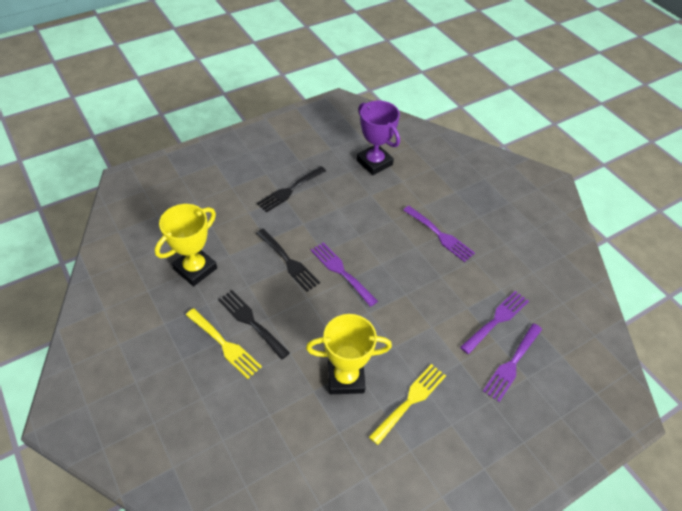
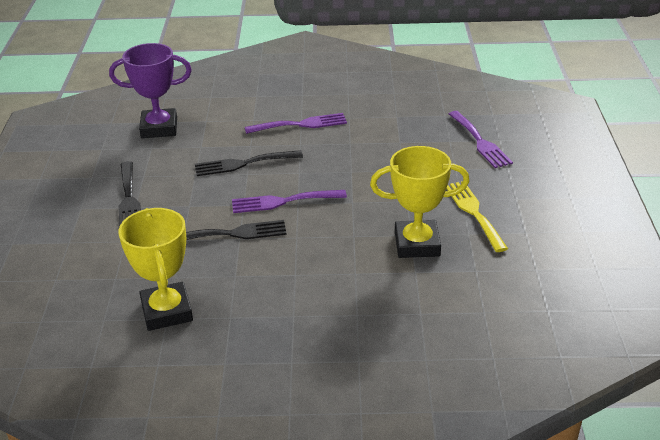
camera: 55 degrees left, 15 degrees down
(225, 345) = (302, 319): yellow fork -> none
(251, 322) = (288, 289): black fork -> black fork (243, 164)
(346, 377) = (417, 244): yellow trophy -> yellow trophy turned 60 degrees clockwise
(496, 320) = (427, 131): purple fork -> none

